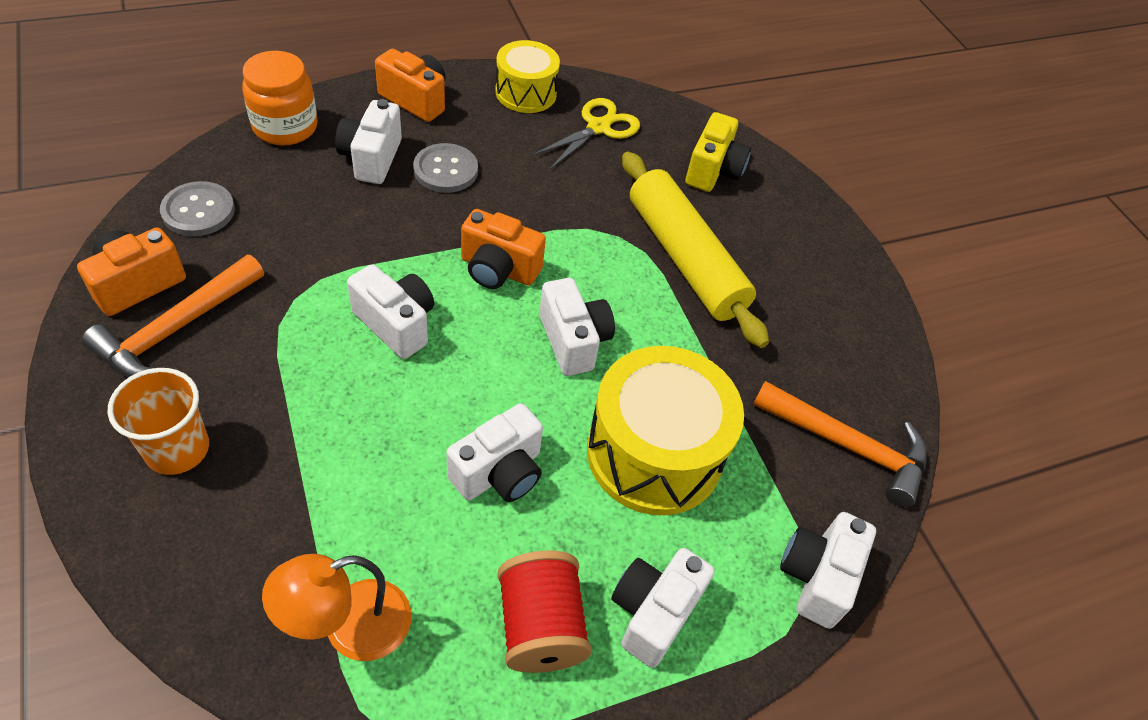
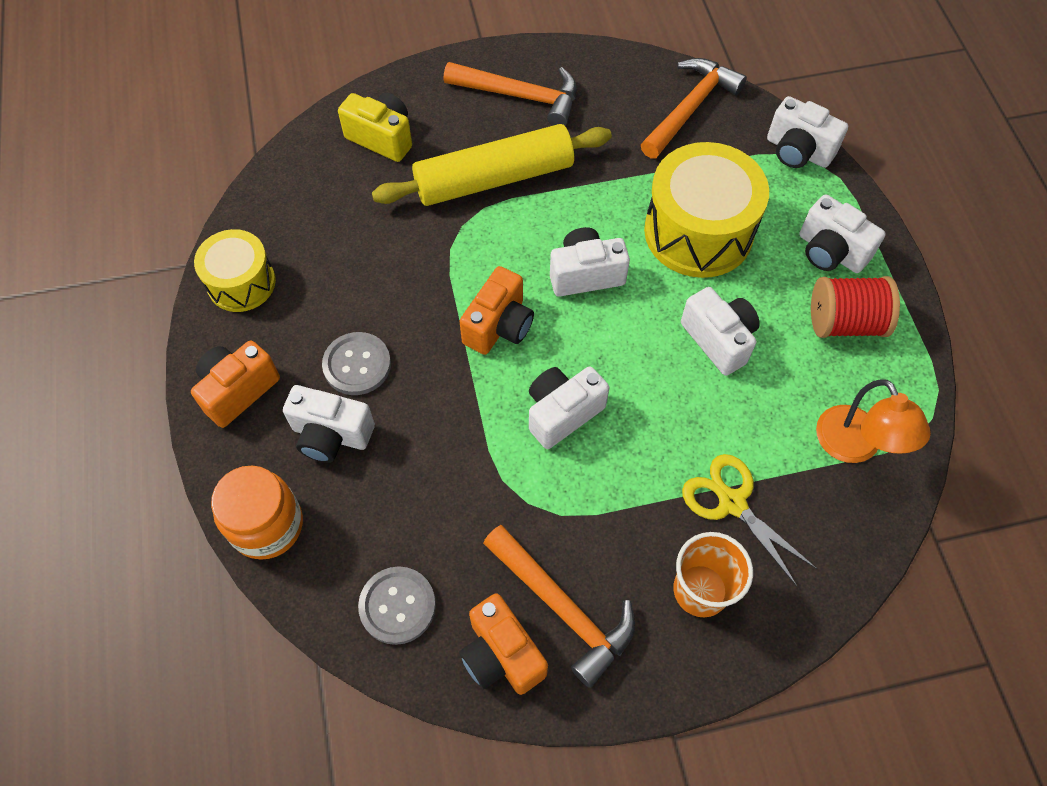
camera: 75 degrees left, 10 degrees up
(598, 127) = (307, 223): yellow scissors -> yellow scissors (731, 502)
(806, 277) = (520, 96): none -> orange hammer

